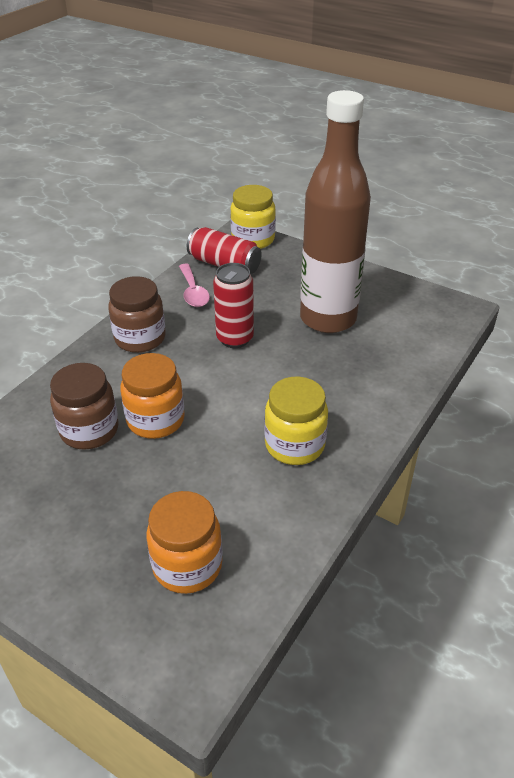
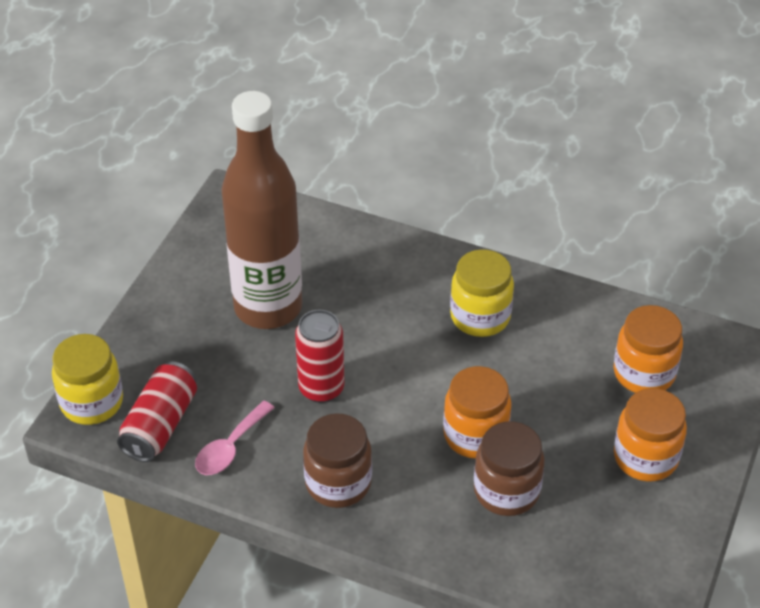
camera: 100 degrees left, 5 degrees up
(81, 540) = (645, 457): none -> orange jar
(193, 292) = (230, 447): pink spoon -> pink spoon turned 150 degrees clockwise

